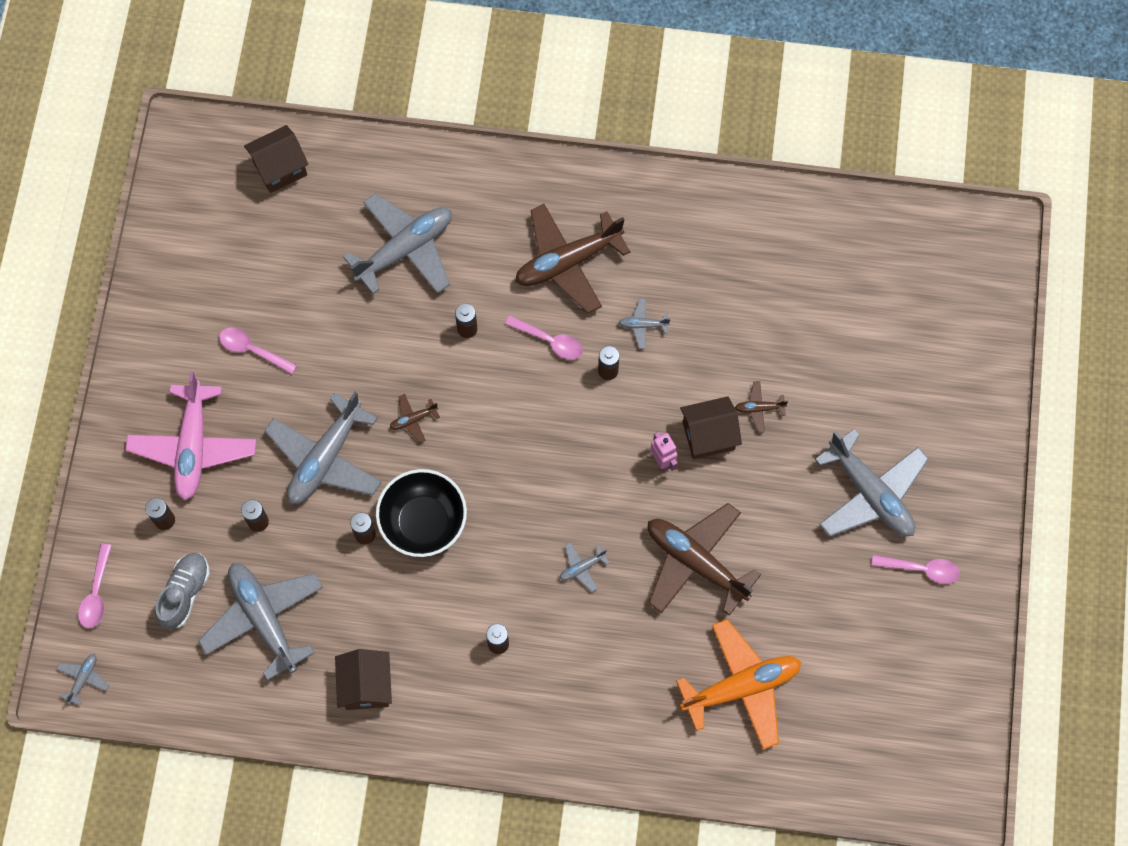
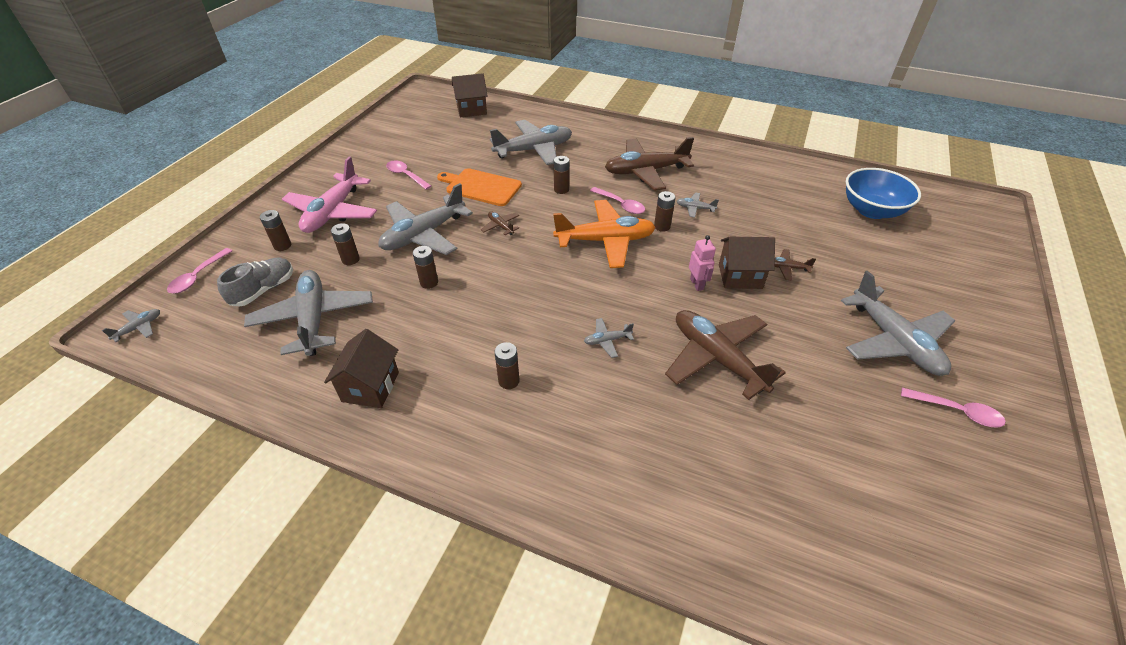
camera: 15 degrees right, 25 degrees down
(361, 349) = (481, 187): none -> orange cutting board
(413, 419) = (501, 226): brown plane -> brown plane turned 60 degrees clockwise
(423, 522) = (480, 284): black bowl -> none
(741, 687) = (754, 476): orange plane -> orange plane (605, 241)
(858, 275) = (871, 210): none -> blue bowl

